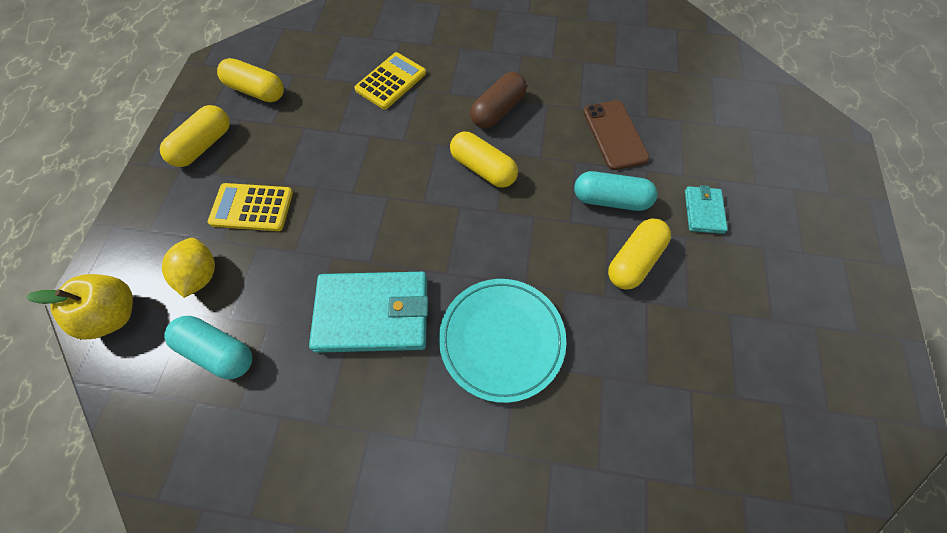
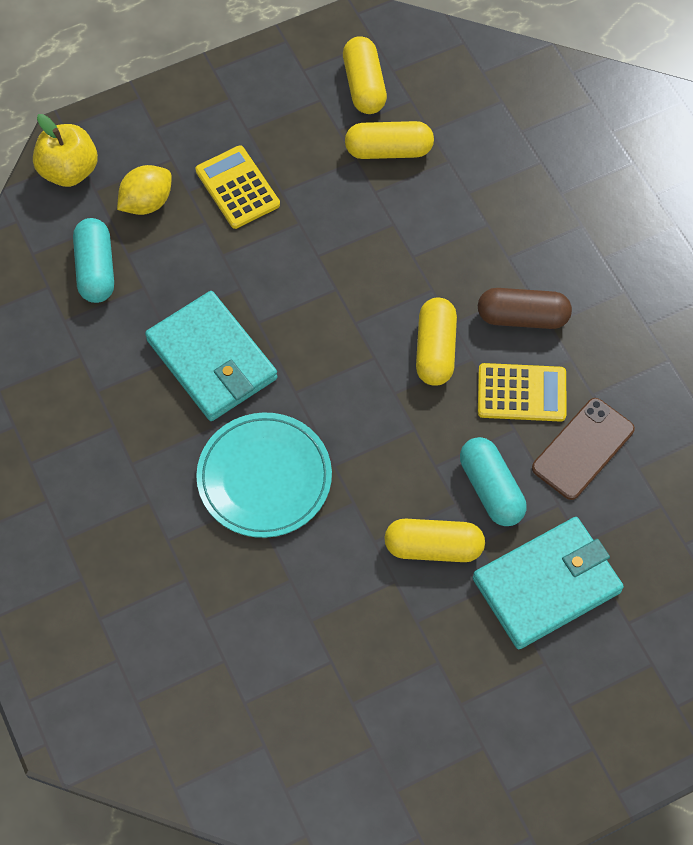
camera: 55 degrees right, 0 degrees up
(203, 145) = (268, 95): yellow capsule -> yellow capsule (388, 150)
(391, 81) = (477, 193): yellow calculator -> yellow calculator (521, 393)
(703, 211) = (547, 585): turquoise wallet -> turquoise wallet, size x2.02

